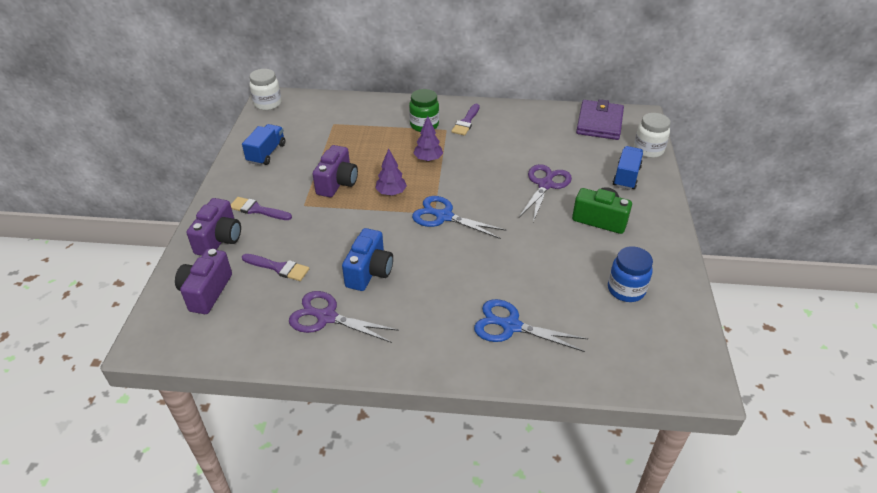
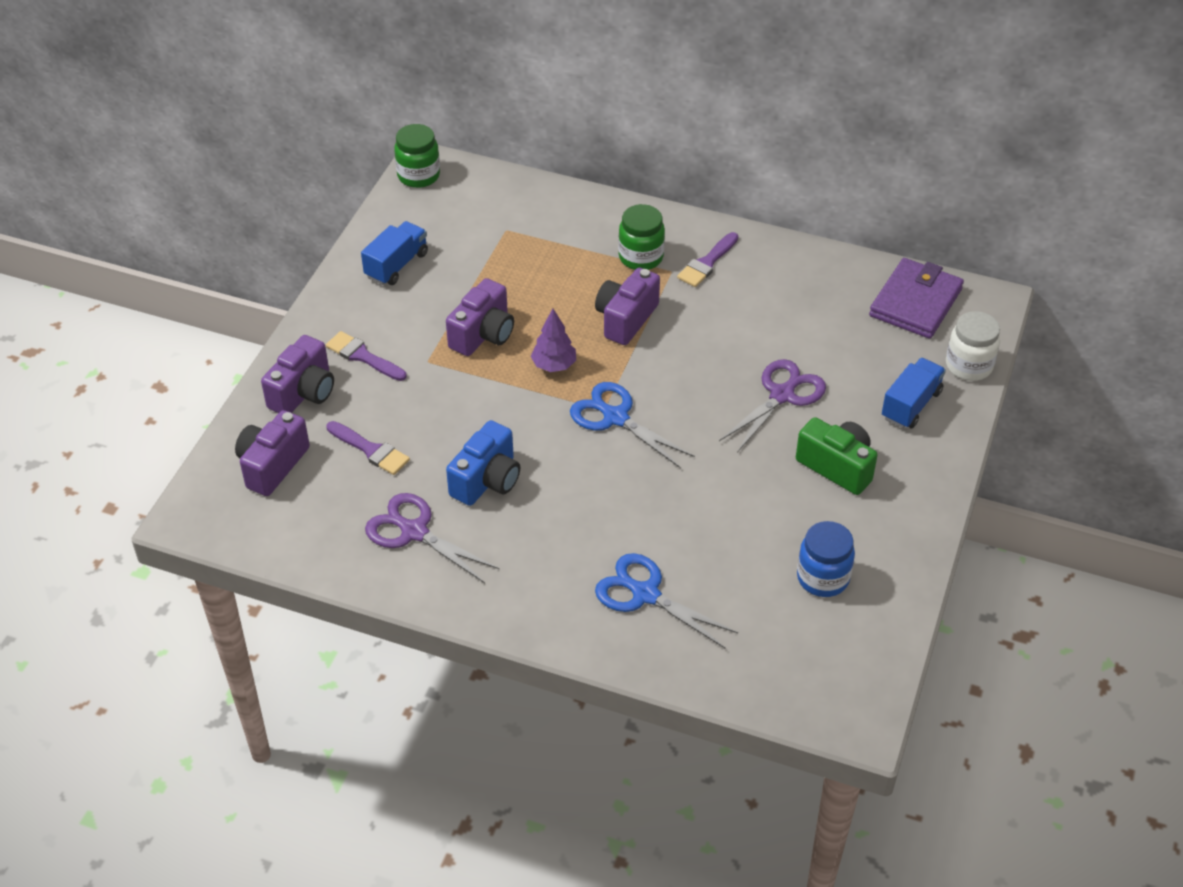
camera: 15 degrees right, 5 degrees up
(268, 104) = (418, 176): white jar -> green jar
(428, 159) = (626, 319): purple tree -> purple camera

